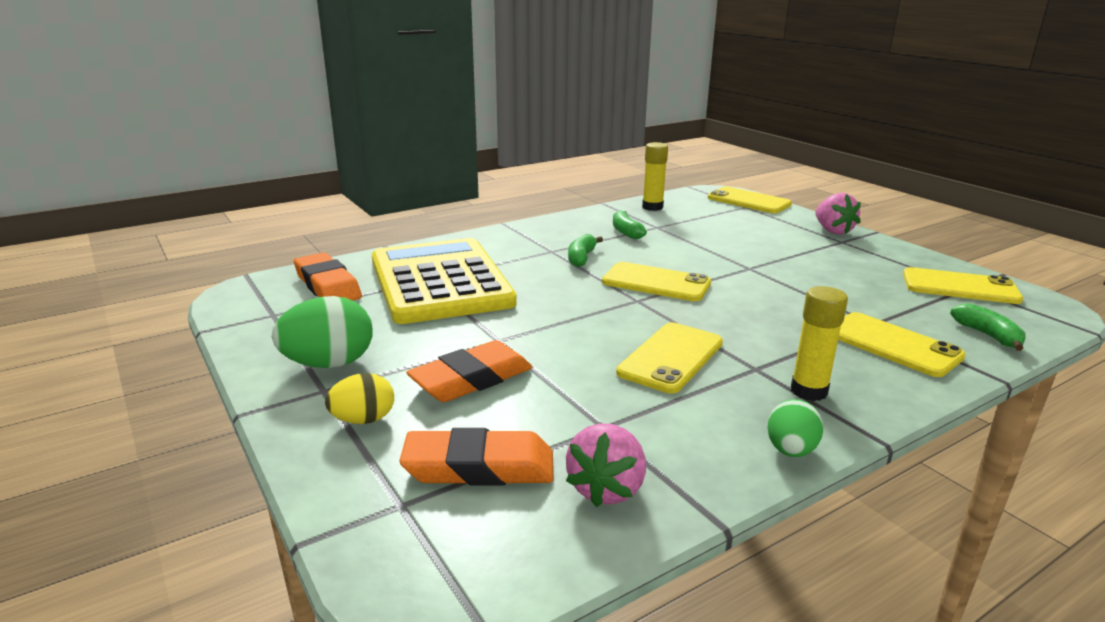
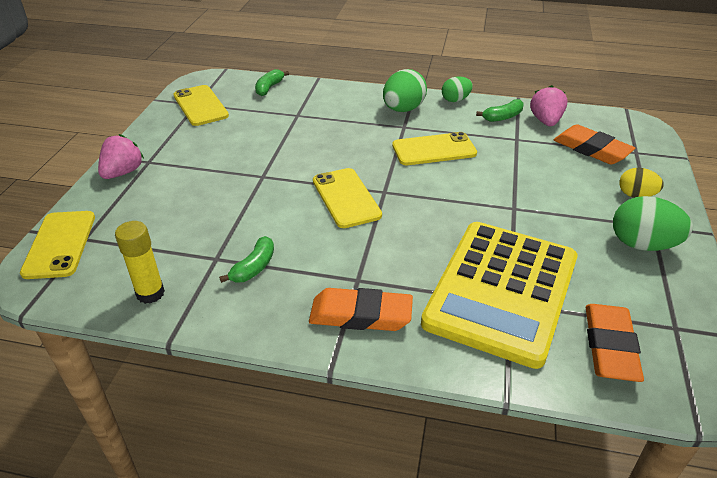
camera: 135 degrees left, 15 degrees up
(471, 379) = (557, 190): orange eraser -> orange eraser (360, 315)
(581, 258) = (350, 254): green banana -> green banana (503, 117)
(606, 489) = (545, 121): pink strawberry -> pink strawberry turned 60 degrees counterclockwise
(809, 391) = (403, 109): yellow glue stick -> green egg
(892, 345) = (319, 105): yellow phone -> none

